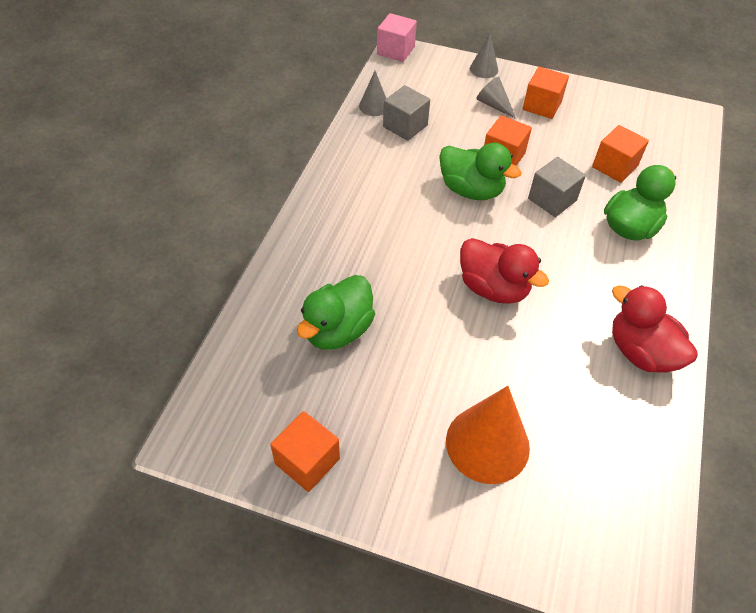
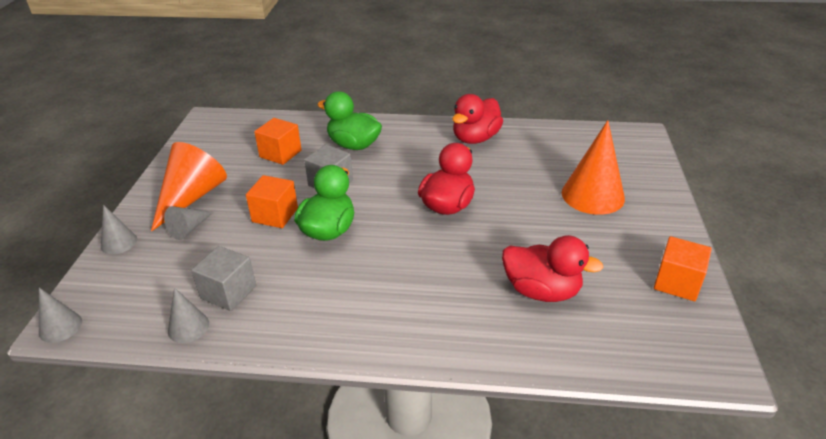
camera: 100 degrees left, 15 degrees down
(337, 330) = (541, 291): green duck -> red duck
(395, 50) = (60, 327): pink cube -> grey cone
(542, 106) = (191, 197): orange cube -> orange cone

